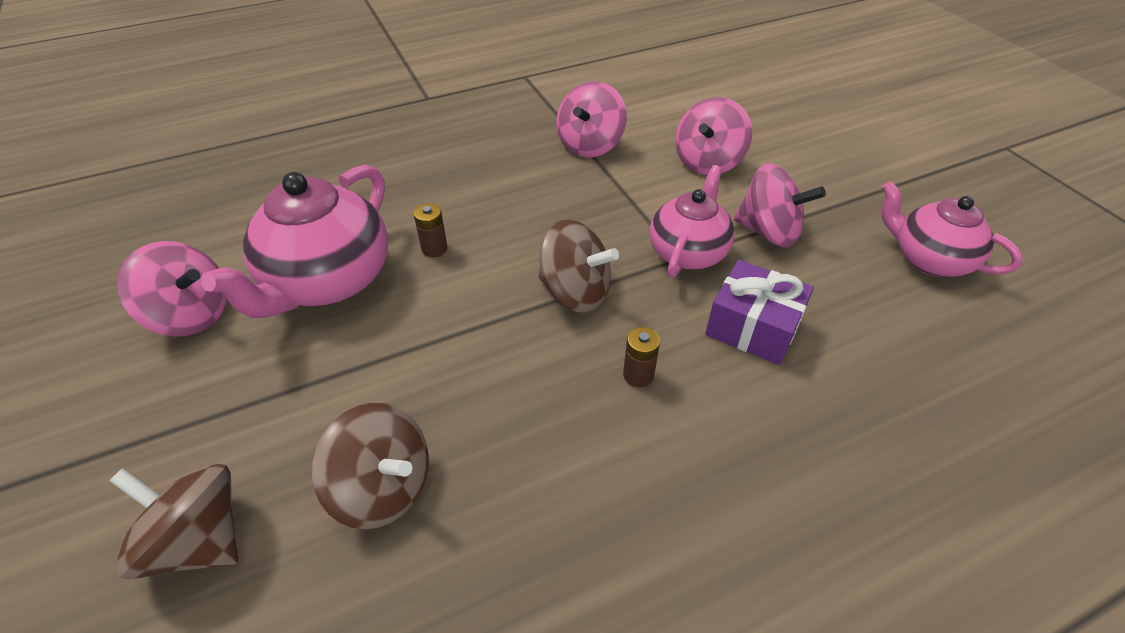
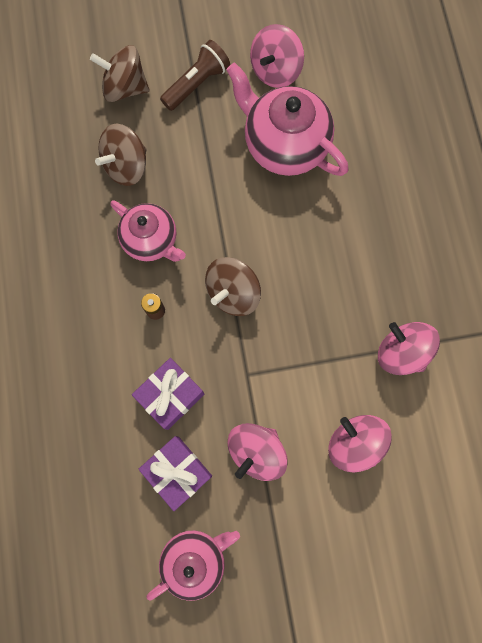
camera: 105 degrees right, 30 degrees up
(198, 540) = (125, 87): brown spinning top -> brown spinning top turned 120 degrees counterclockwise
(204, 415) = (197, 83): none -> brown flashlight
(434, 248) = (299, 212): brown battery -> none
(688, 252) = (250, 382): pink teapot -> pink teapot (151, 240)
(845, 297) = (177, 472): none -> purple gift

